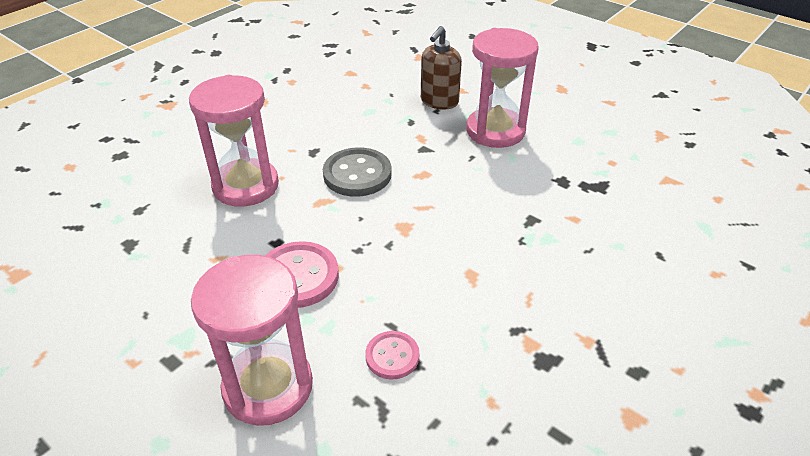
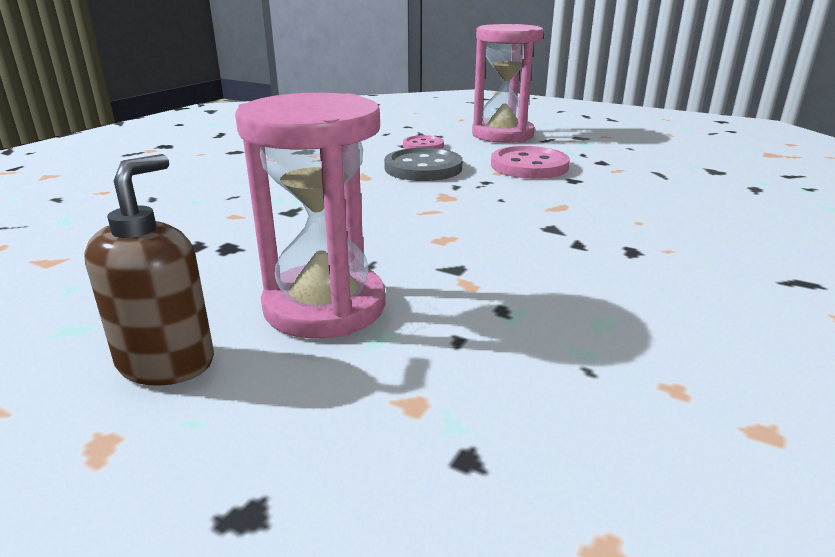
camera: 170 degrees right, 15 degrees down
(246, 186) = (671, 211): pink hourglass -> none
(357, 174) = (538, 231): grey button -> grey button (423, 168)
(439, 101) = (459, 360): brown soap dispenser -> brown soap dispenser (166, 362)

